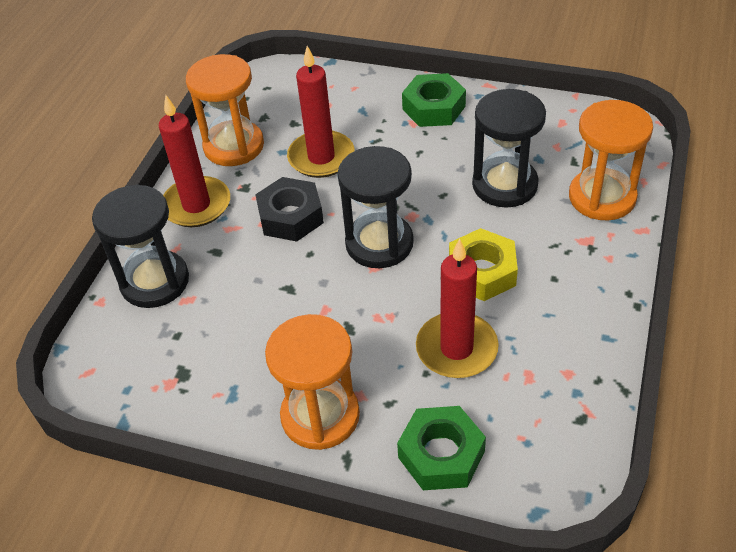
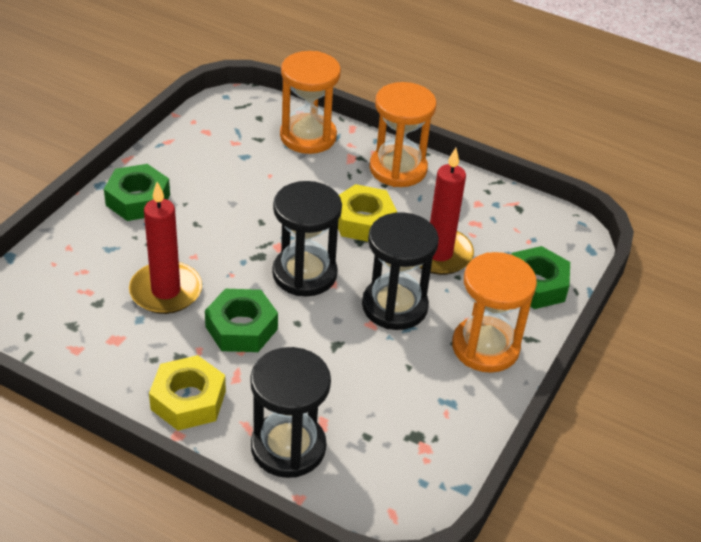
camera: 85 degrees left, 5 degrees down
(196, 205) = (188, 400): red candle -> yellow nut
(234, 146) = (107, 357): orange hourglass -> orange hourglass (398, 169)
(291, 216) = (241, 328): black nut -> green nut
(504, 185) = (267, 183): black hourglass -> black hourglass (394, 306)

